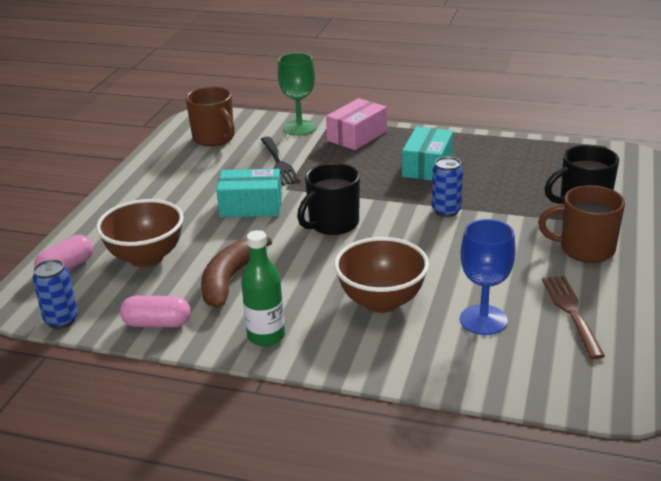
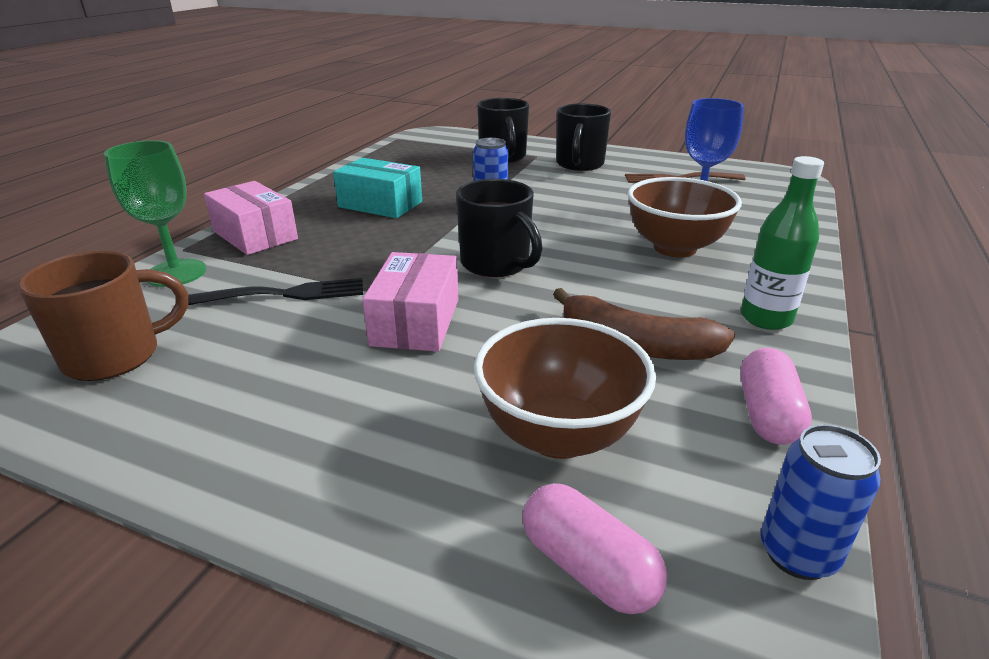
camera: 85 degrees left, 0 degrees up
(251, 206) = (416, 322): turquoise box -> pink box
(585, 249) = (579, 164): brown mug -> black mug

